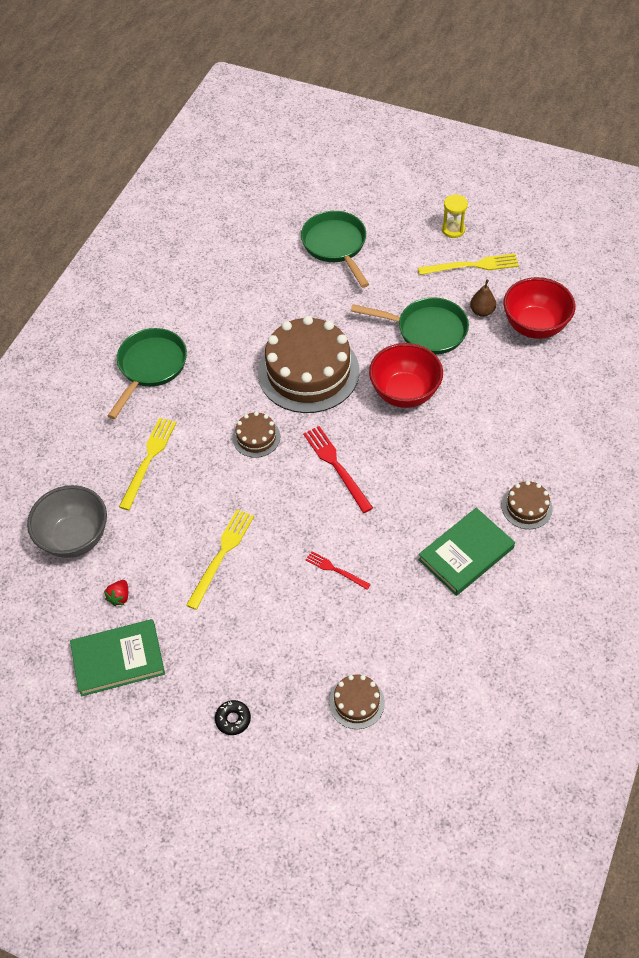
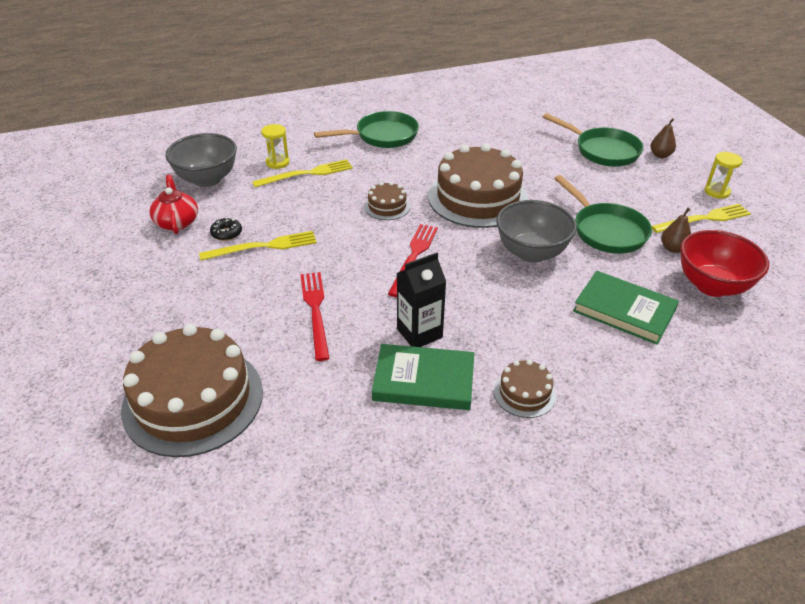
camera: 45 degrees right, 15 degrees down
(106, 469) = (277, 162): none -> yellow hourglass
(118, 659) = (121, 249): green book -> green book (624, 310)
(119, 597) = (177, 222): red strawberry -> red teapot
(233, 719) = (114, 335): black donut -> black donut (226, 233)
(335, 570) = (315, 311): red fork -> red fork, size x1.69
(336, 246) = (603, 151): green pan -> green pan turned 105 degrees clockwise
(357, 702) = (193, 399): brown cake -> brown cake, size x2.20
(379, 218) = (660, 155): none -> brown pear
(405, 393) = (531, 253): red bowl -> grey bowl
(420, 523) = (419, 333): none -> black carton
(472, 266) = (704, 219): yellow fork -> yellow fork turned 60 degrees counterclockwise

